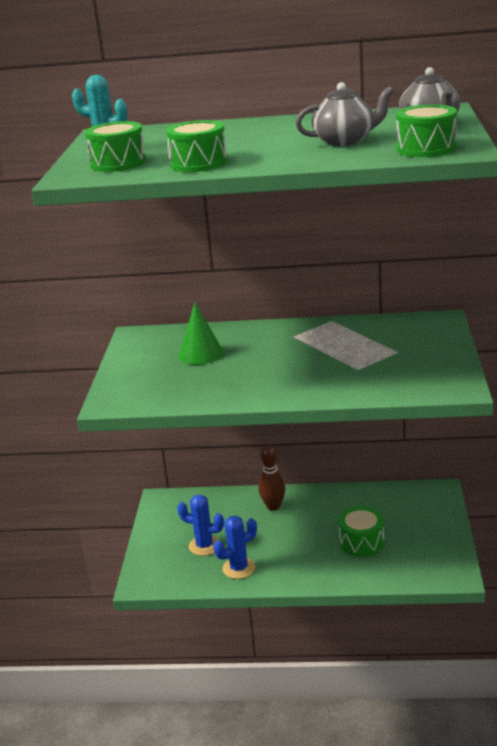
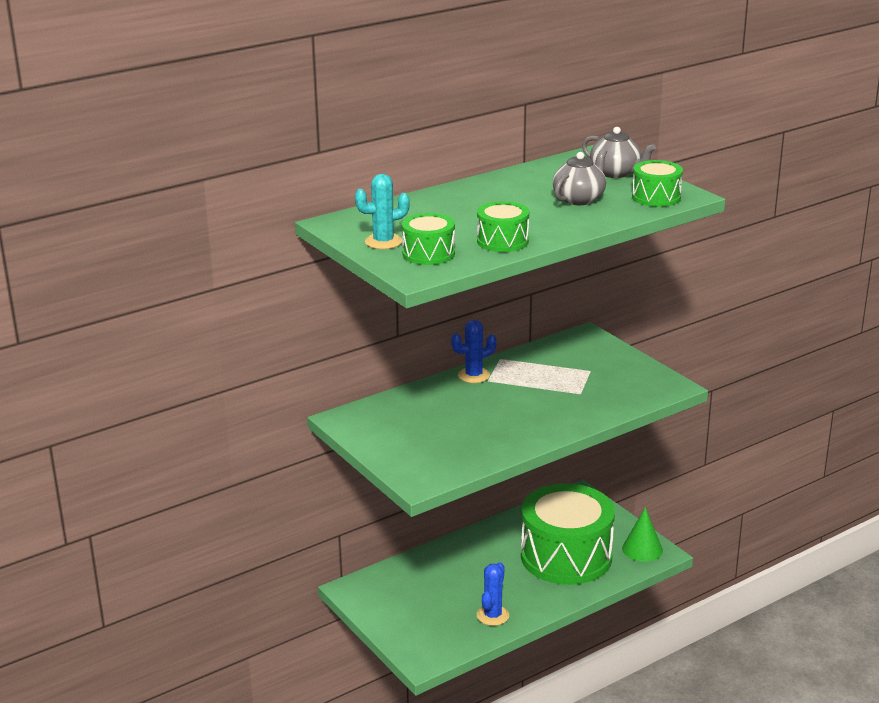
camera: 40 degrees left, 0 degrees up
(201, 354) = (432, 418): green cone -> green cone (642, 549)
(204, 546) = (440, 610): blue cactus -> blue cactus (473, 375)
(273, 506) = (460, 556): brown bowling pin -> none
(361, 542) = (566, 556): green drum -> green drum, size x2.15

